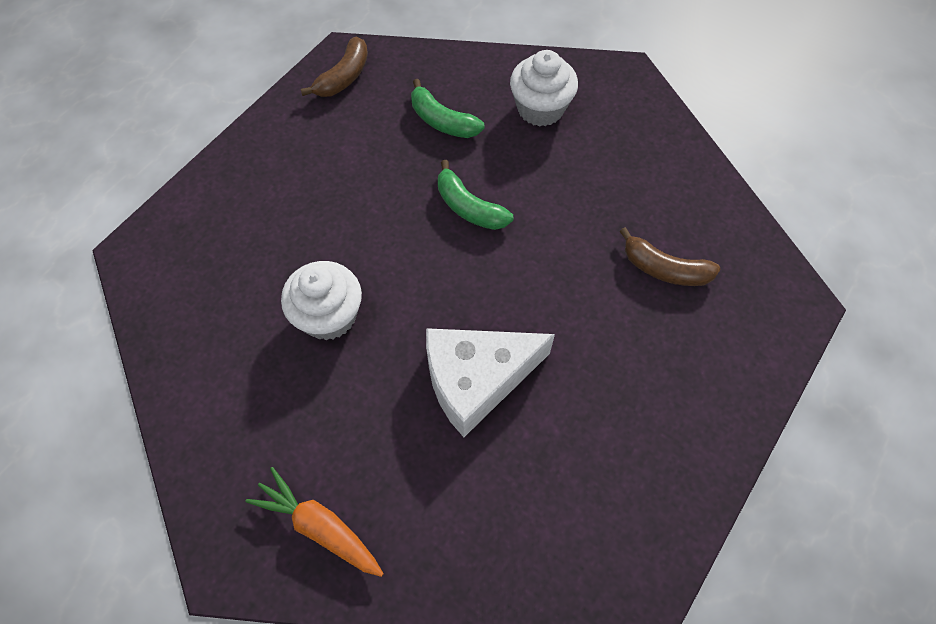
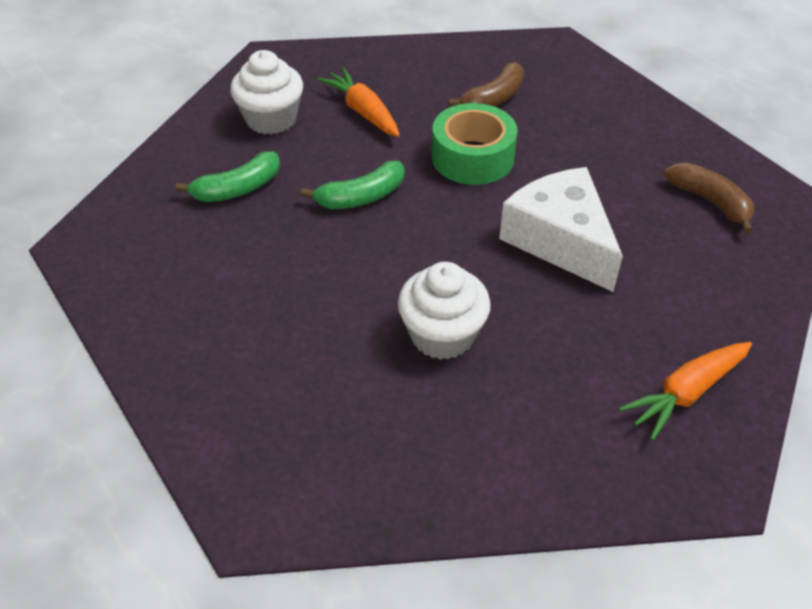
camera: 70 degrees left, 15 degrees down
(344, 77) = (113, 252): brown banana -> brown banana (710, 201)
(476, 380) = (560, 240): white cheese -> white cheese turned 150 degrees clockwise
(562, 276) = (472, 157): none -> green tape
(586, 170) = (363, 111): none -> orange carrot

